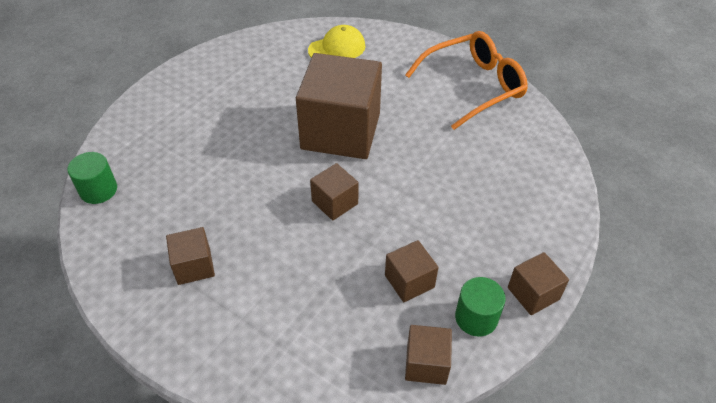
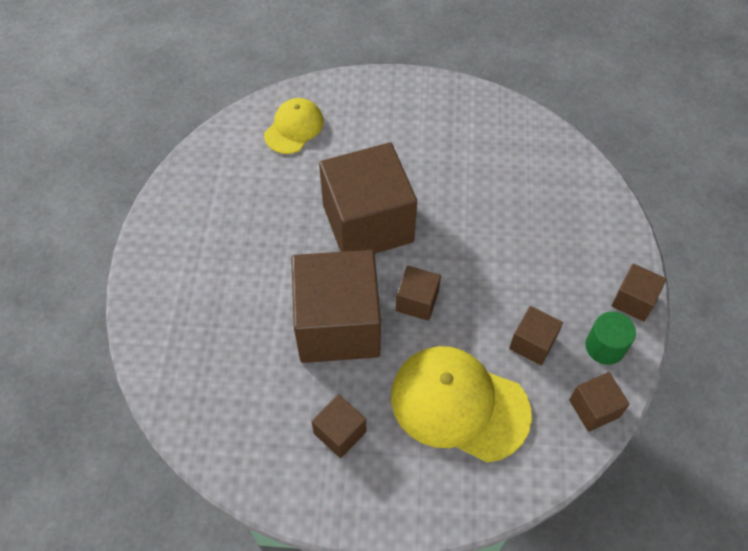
camera: 30 degrees left, 10 degrees up
(98, 190) = (181, 408): green cylinder -> none
(258, 189) = (338, 325): none -> brown cube
(306, 296) = (459, 404): none -> yellow cap
(473, 86) = (454, 113): orange glasses -> none

